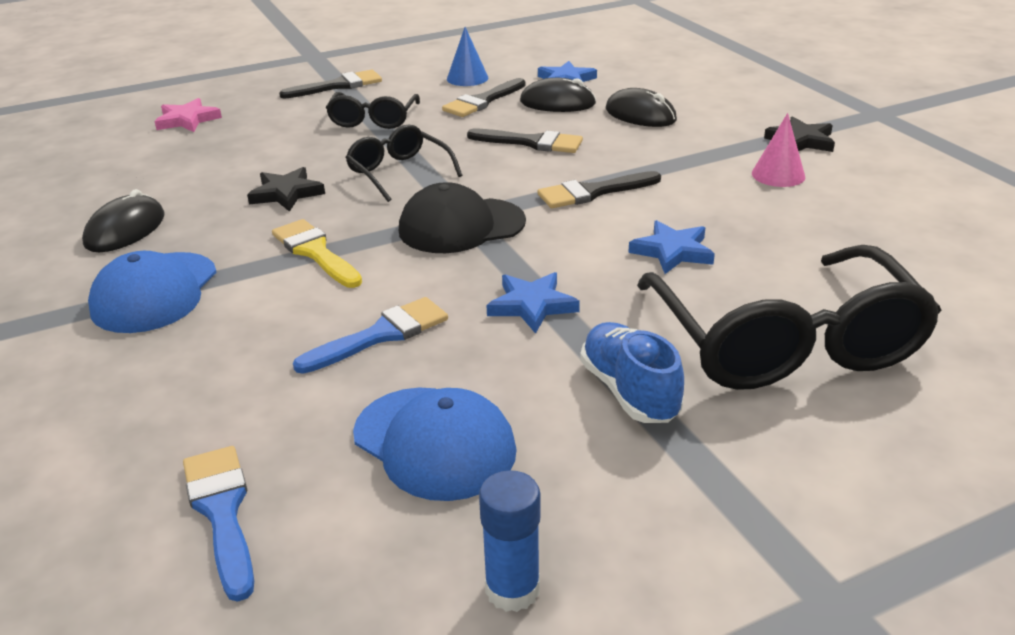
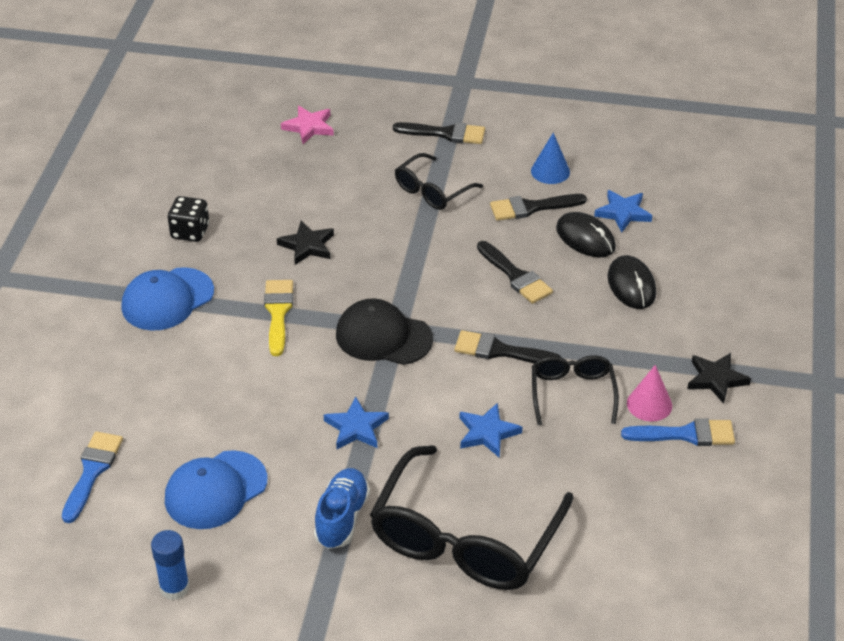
camera: 35 degrees right, 10 degrees up
(125, 230) = (190, 232): black mouse -> black dice
(381, 335) = (255, 402): blue brush -> blue brush (686, 434)
(398, 172) = (395, 261): black glasses -> black glasses (572, 393)
(434, 443) = (215, 490): blue cap -> blue cap turned 60 degrees clockwise

